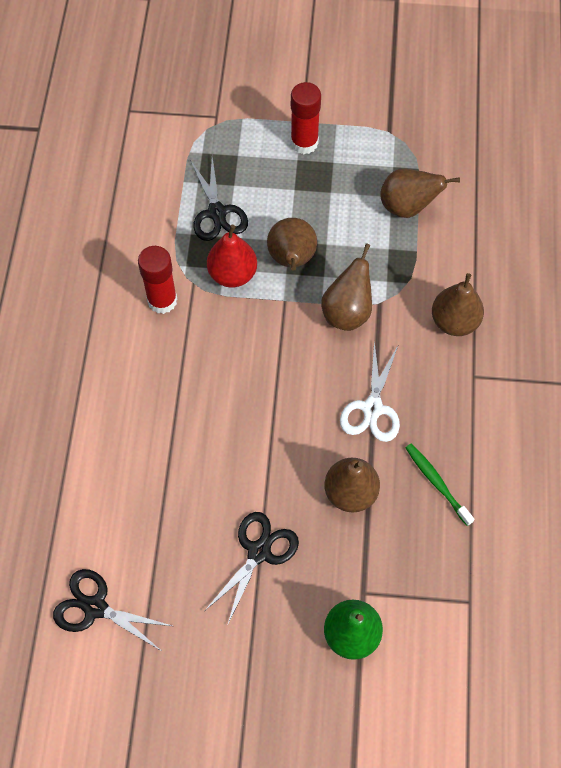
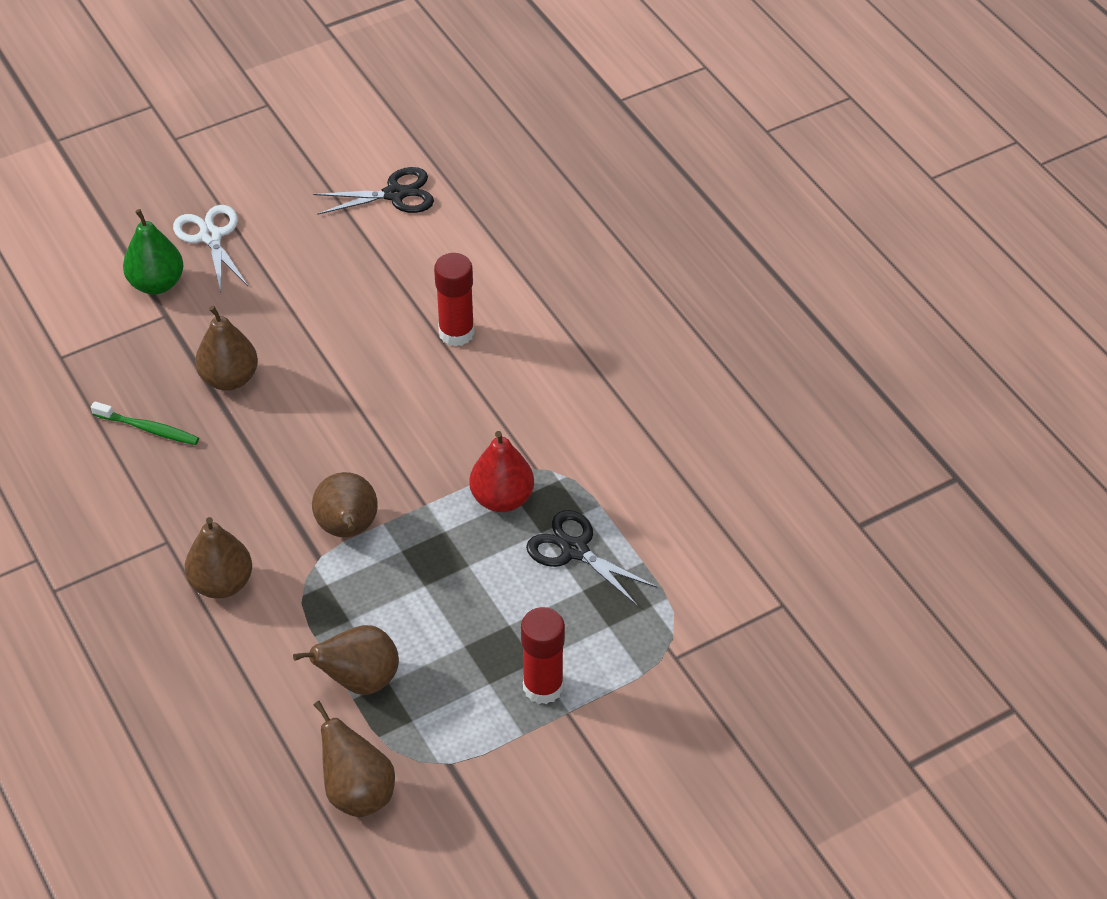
camera: 145 degrees right, 15 degrees down
(162, 300) = (552, 435): red glue stick -> red glue stick (456, 333)
(259, 552) = (283, 295): black scissors -> none
(292, 259) = (450, 548): brown pear -> brown pear (357, 793)
(372, 408) = (256, 456): white scissors -> white scissors (210, 237)

